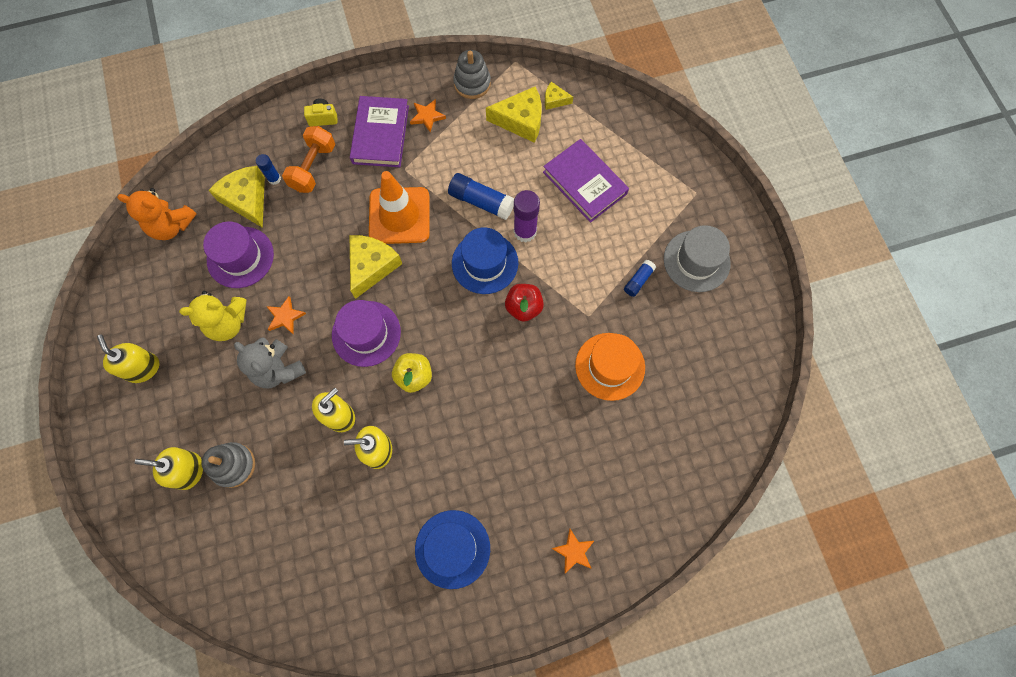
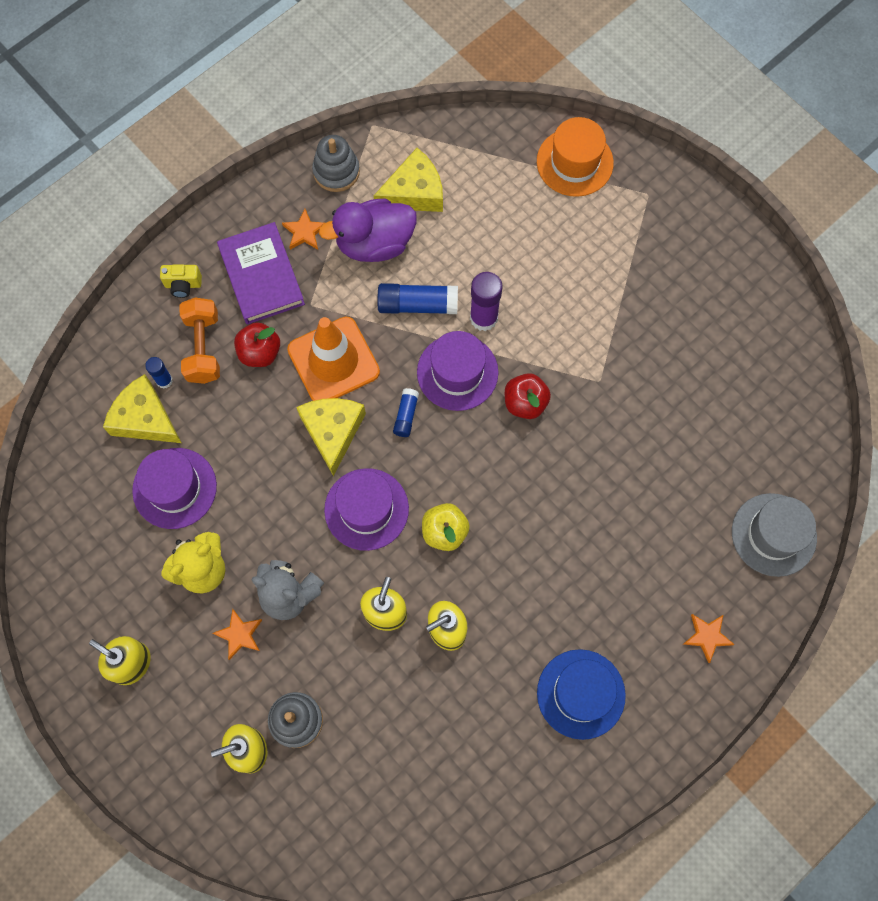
camera: 25 degrees left, 0 degrees up
(172, 226) = (72, 488): orange teddy bear -> none
(285, 316) = (264, 532): orange star -> orange star (239, 634)
(323, 118) = (183, 285): yellow camera -> yellow camera turned 150 degrees counterclockwise
(350, 187) = (260, 352): none -> red apple
(473, 145) = (374, 243): none -> purple duck
(485, 263) = (457, 372): blue hat -> purple hat
(554, 100) = (440, 152): yellow cheese -> none
(584, 183) = (522, 234): purple book -> none
(610, 366) = (649, 425): orange hat -> orange hat (574, 162)
(638, 281) = (633, 319): blue glue stick -> blue glue stick (406, 415)
(696, 261) = (684, 270): grey hat -> grey hat (773, 534)

